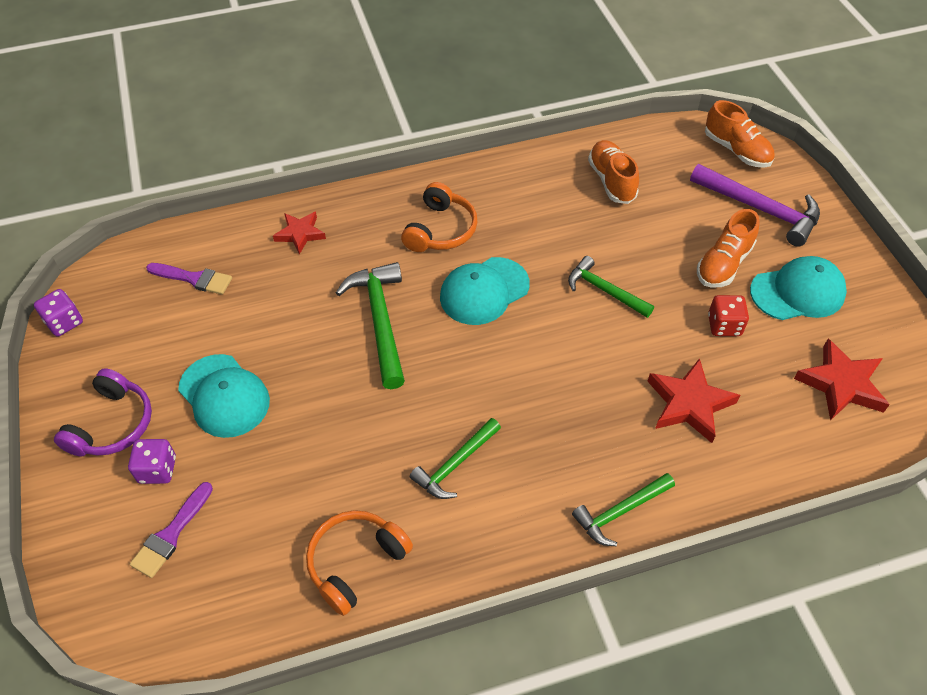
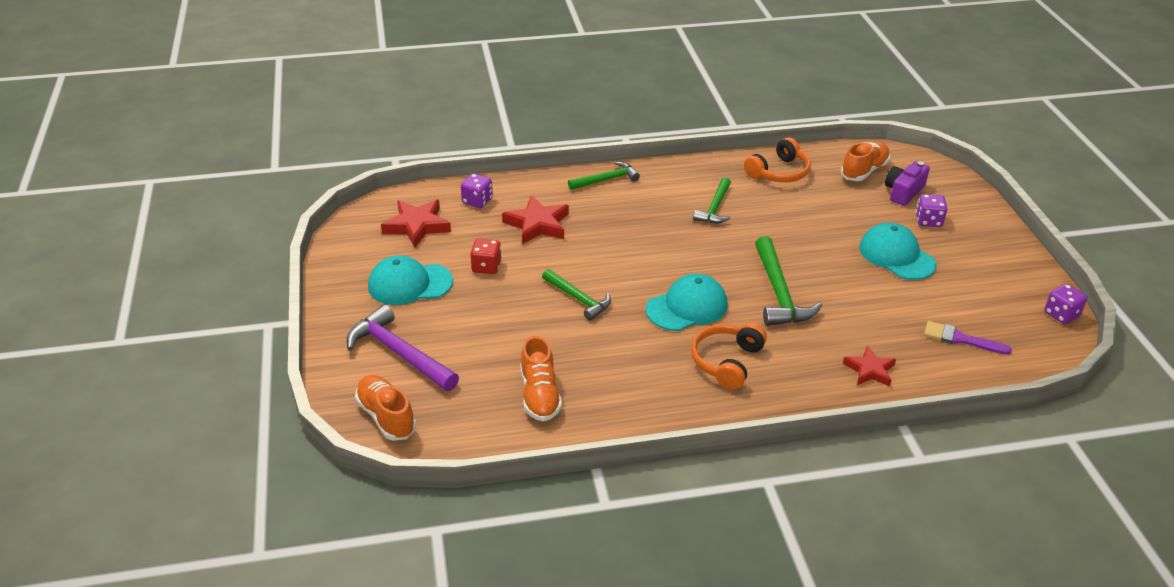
camera: 175 degrees left, 15 degrees down
(113, 424) = (976, 246): purple headphones -> none
(171, 534) = (903, 192): purple brush -> purple camera
(455, 464) = (715, 208): green hammer -> green hammer turned 150 degrees clockwise
(723, 264) = (462, 310): orange shoe -> orange shoe (864, 171)
(787, 441) = (477, 201): none -> purple dice

